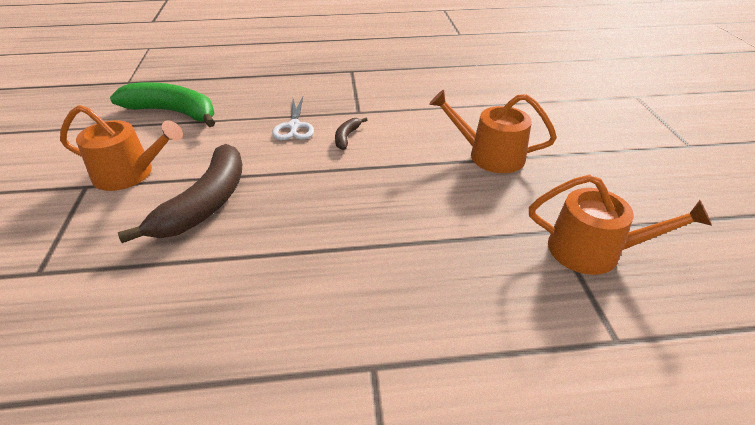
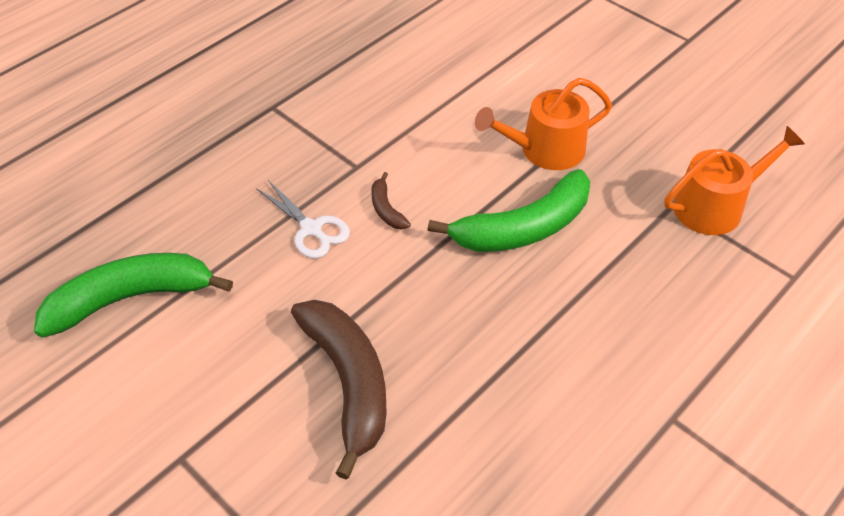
camera: 40 degrees left, 10 degrees up
(130, 174) = (209, 409): orange watering can -> none
(418, 187) = (523, 228): none -> green banana

